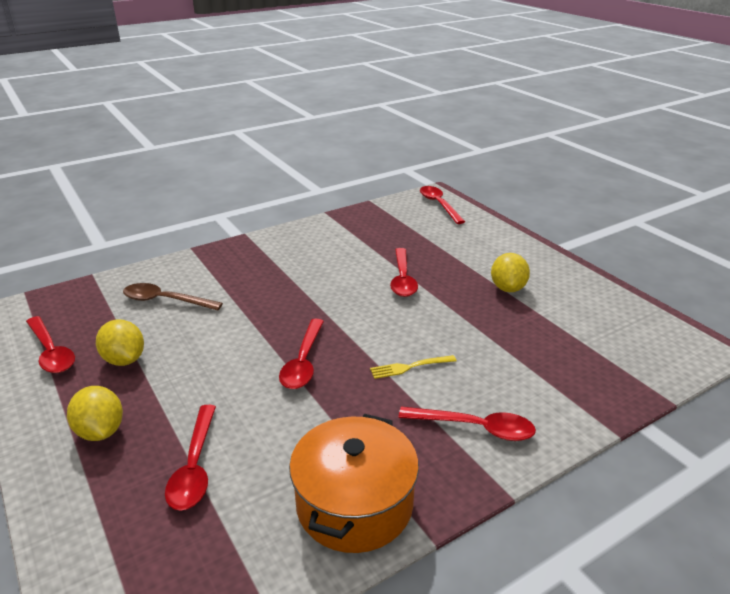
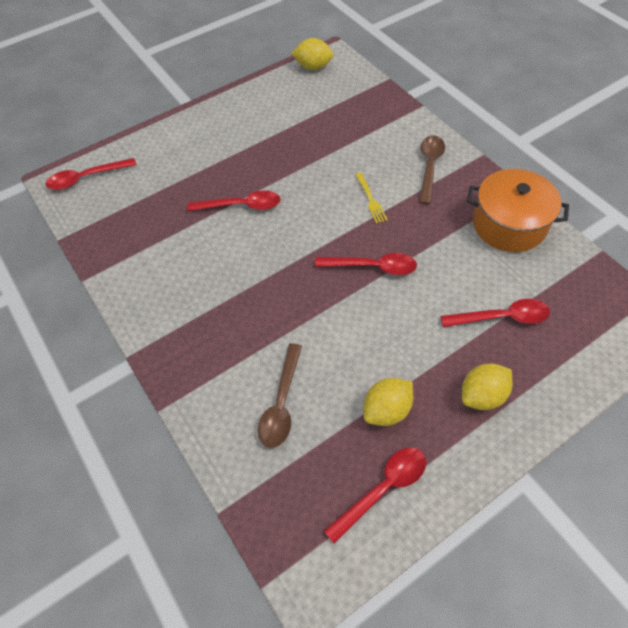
camera: 90 degrees left, 25 degrees up
(476, 428) = (430, 166): red spoon -> brown spoon
(507, 288) = (258, 139): yellow lemon -> yellow lemon (313, 67)

